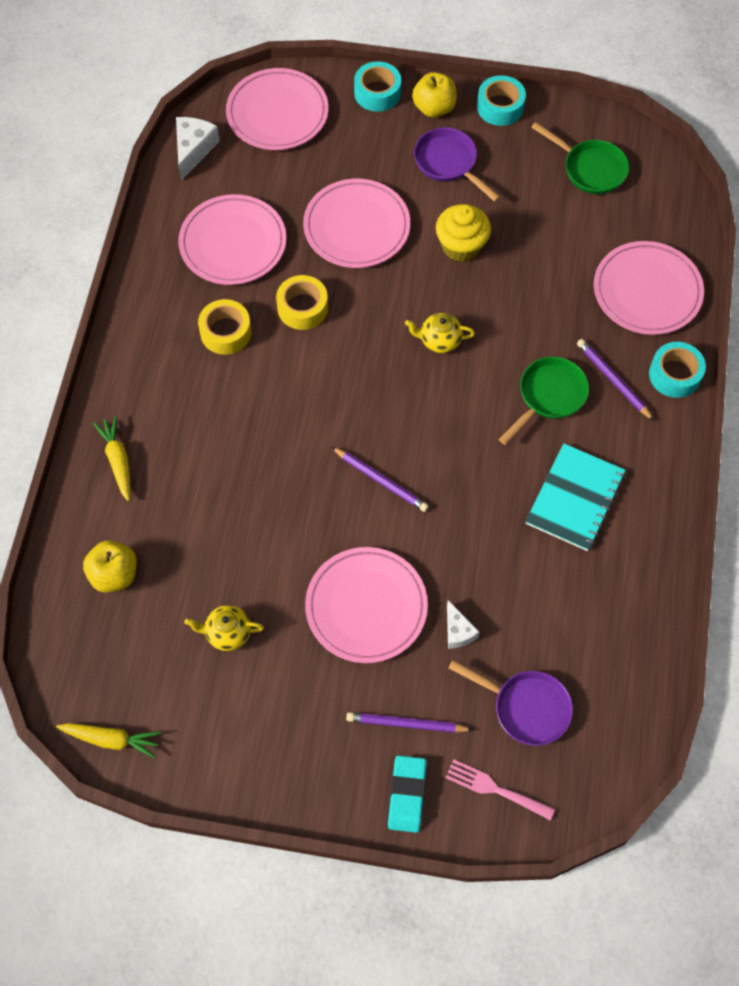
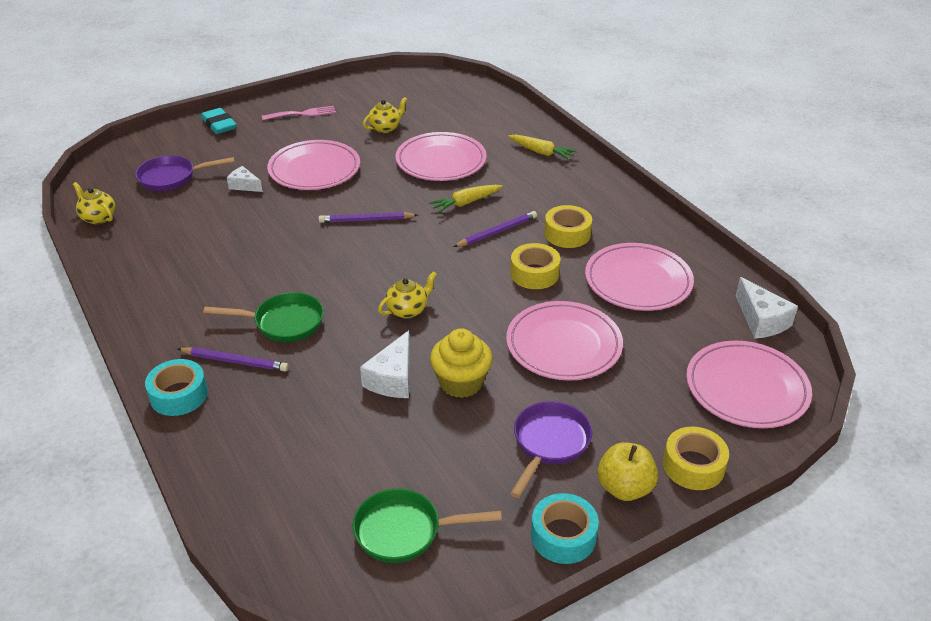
camera: 140 degrees right, 25 degrees down
(111, 739) = (400, 79): yellow carrot -> yellow carrot (465, 203)
(114, 575) = (477, 118): yellow apple -> none
(377, 93) = (693, 466): turquoise tape -> yellow tape
(406, 724) = (243, 143): purple pencil -> purple pencil (497, 232)
(449, 163) = (549, 444): purple pan -> purple pan turned 75 degrees counterclockwise
(494, 789) = (167, 145): pink fork -> pink fork (302, 114)
(506, 283) = (393, 378): none -> white cheese
(548, 396) = (283, 323): green pan -> green pan turned 90 degrees counterclockwise
(575, 498) = (212, 277): turquoise notebook -> none
(639, 683) = (98, 218): none -> yellow teapot
(647, 291) = (252, 447): pink plate -> pink plate (441, 161)

